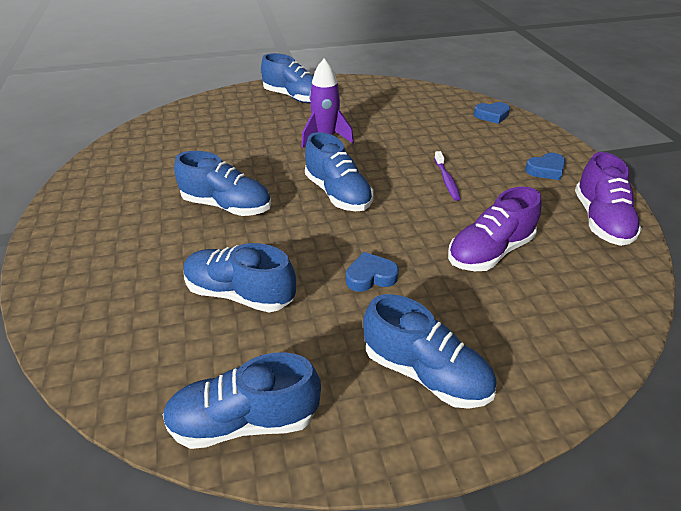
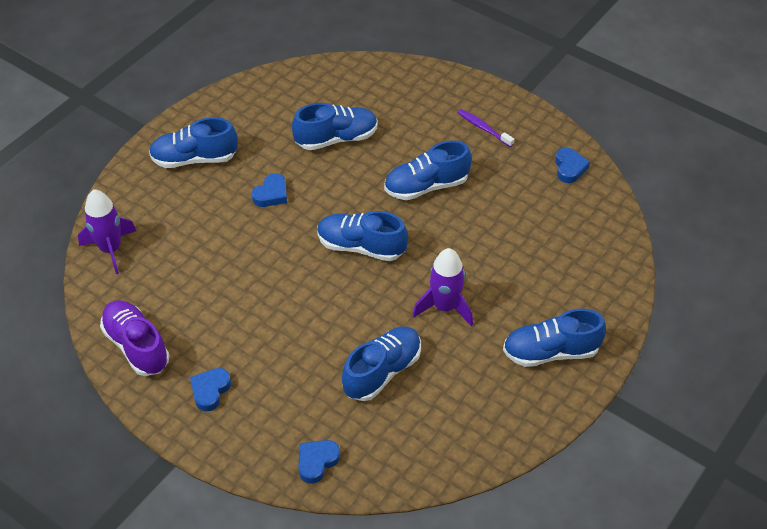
camera: 140 degrees right, 10 degrees up
(111, 162) = (569, 168): none -> blue heart
(244, 421) = (262, 92): blue shoe -> blue shoe (382, 371)
(446, 180) = (289, 318): purple toothbrush -> purple toothbrush (483, 128)
(490, 252) = (207, 260): purple shoe -> none
(600, 318) = (110, 249): none -> purple rocket

